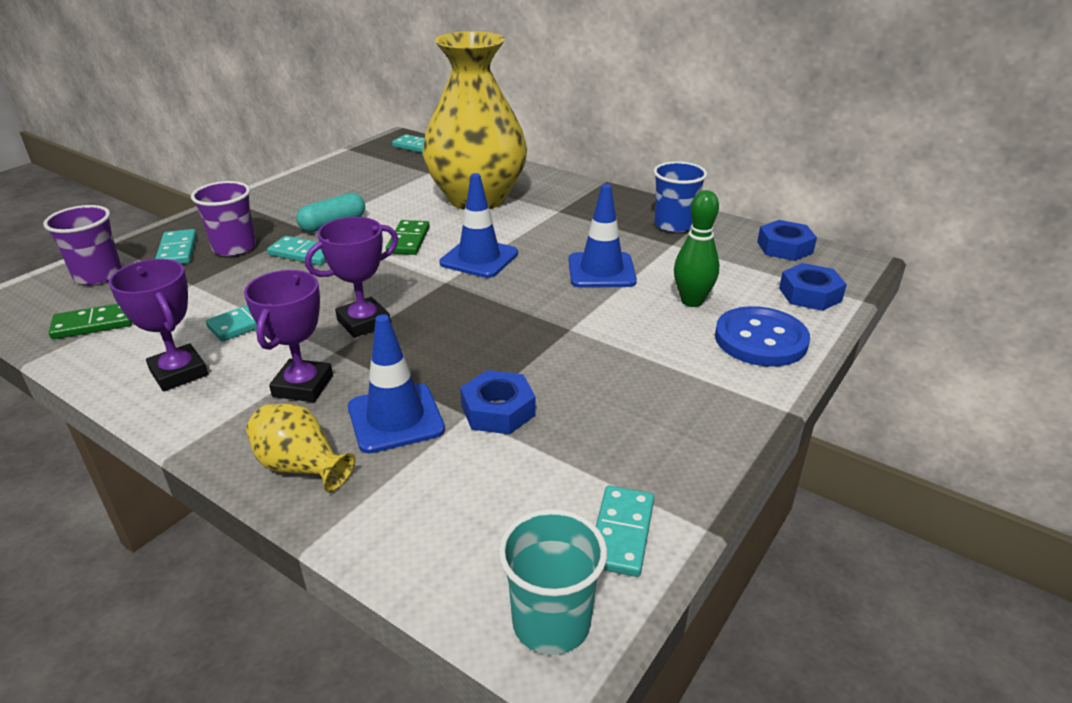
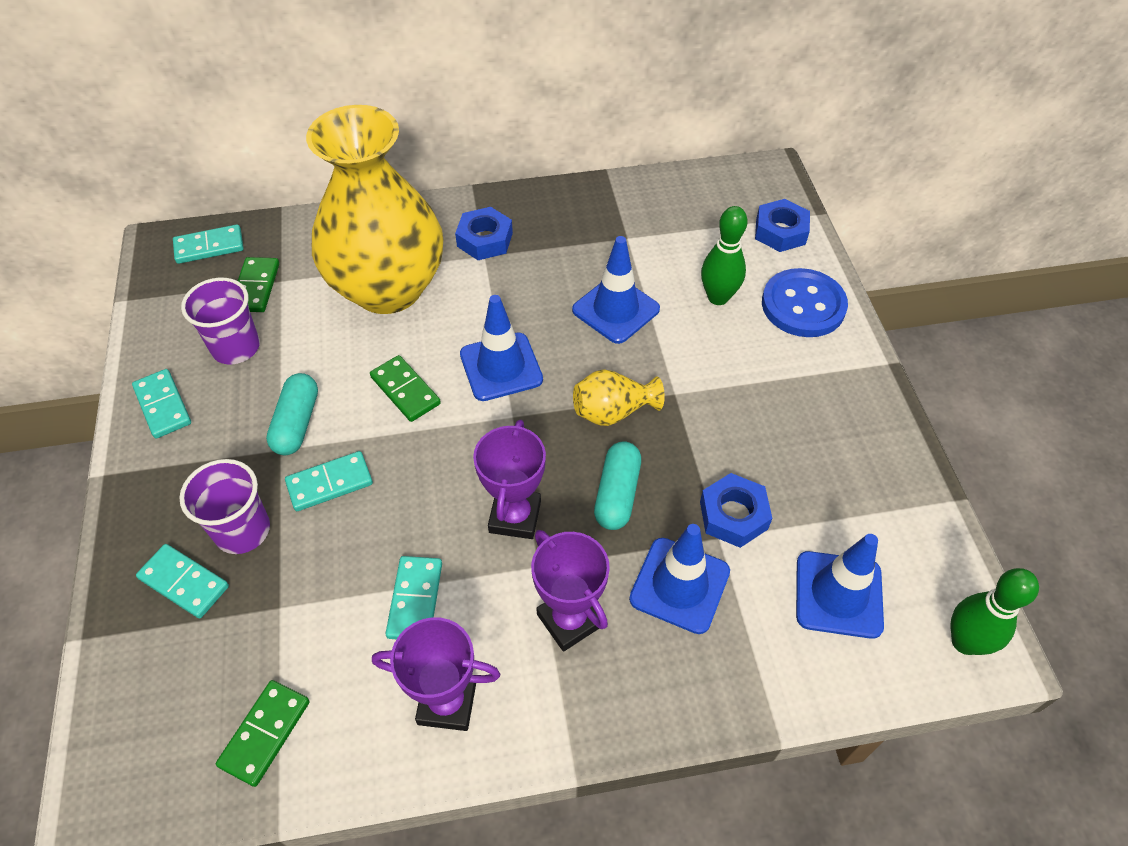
camera: 45 degrees left, 20 degrees up
(98, 275) = (152, 682): purple cup -> purple cup (236, 347)
(301, 467) = (682, 686): yellow vase -> yellow vase (613, 412)
(412, 169) = (256, 287): none -> green domino
(441, 350) = (617, 494): none -> turquoise capsule
(496, 507) = (838, 594): none -> blue traffic cone
(551, 622) = (965, 642): turquoise cup -> green bowling pin
(621, 533) = (921, 546): turquoise domino -> turquoise domino (162, 405)
(674, 225) = (600, 211): blue cup -> none
(784, 247) = (708, 186): blue nut -> blue nut (485, 240)

